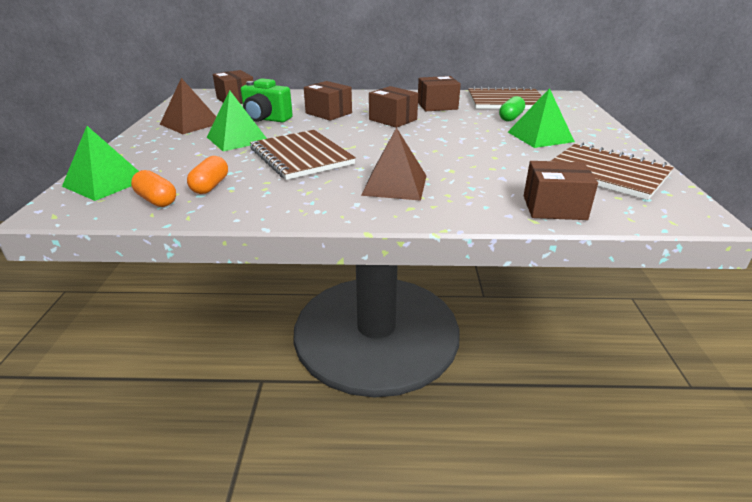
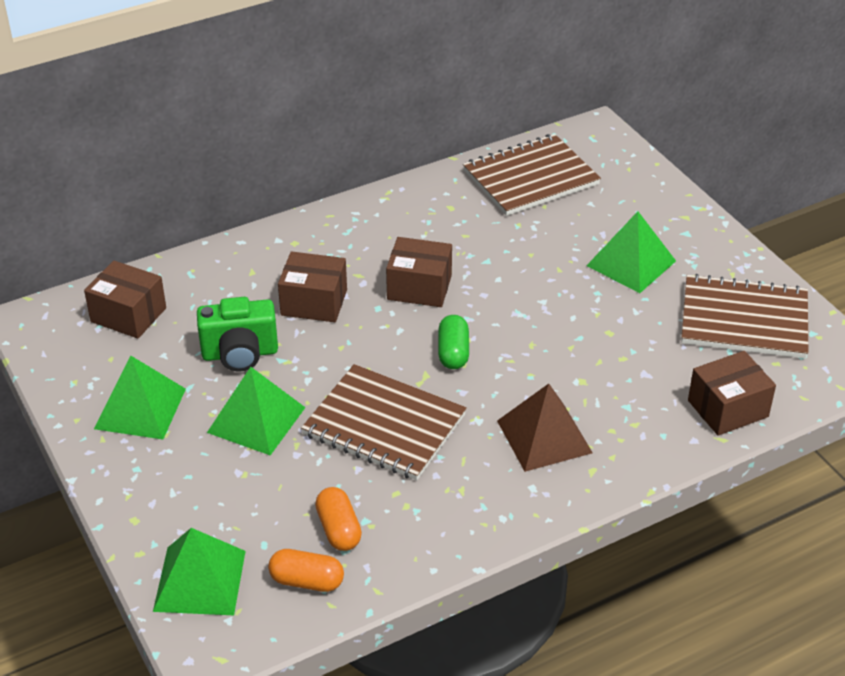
camera: 30 degrees left, 10 degrees up
(190, 123) = (140, 408): brown pyramid -> green pyramid
(437, 106) = (448, 225): brown box -> none
(511, 118) = (567, 225): green capsule -> green capsule (453, 352)

